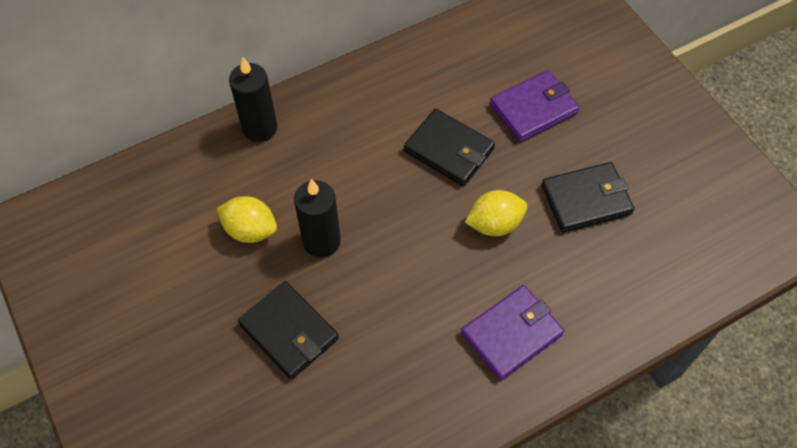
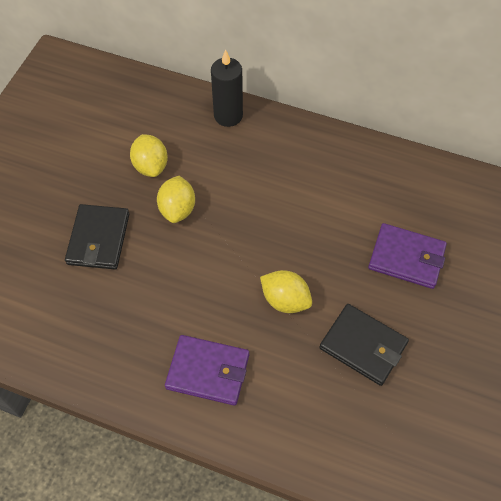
camera: 50 degrees right, 0 degrees up
(321, 241) = (177, 209): black candle -> yellow lemon
(449, 150) = (318, 230): black wallet -> none

